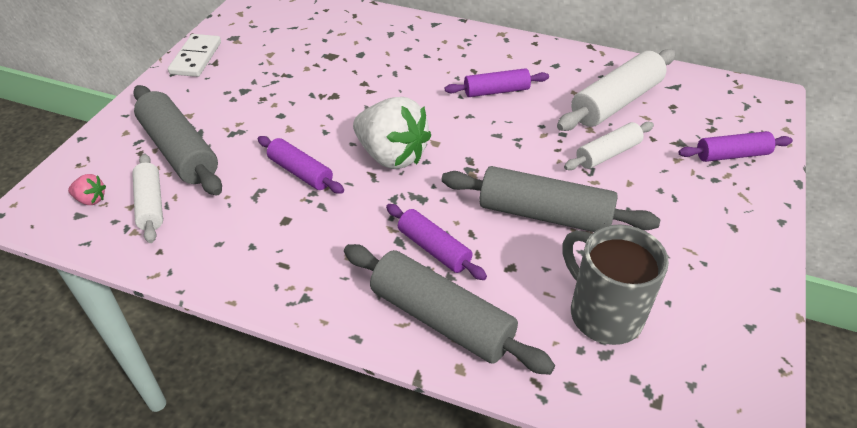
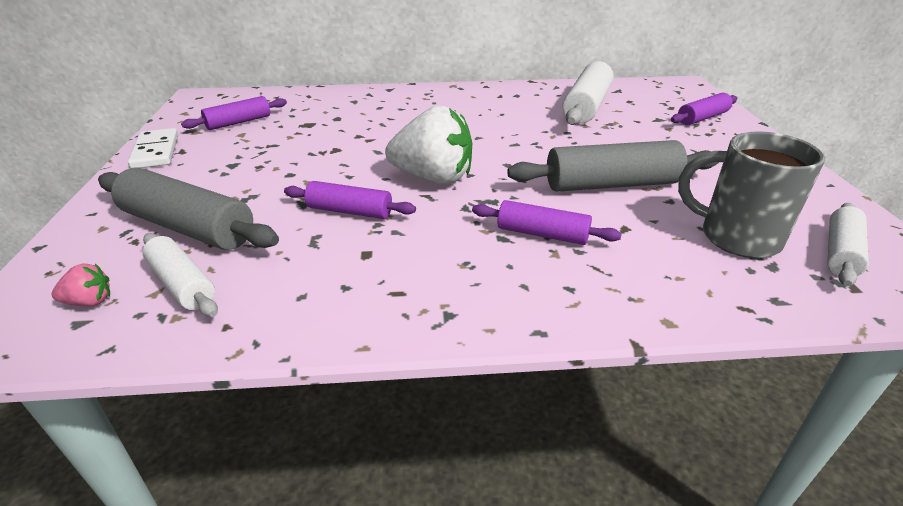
camera: 25 degrees left, 10 degrees down
(441, 319) = (607, 286): grey rolling pin -> none
(496, 91) = (485, 118): purple rolling pin -> purple rolling pin (238, 122)
(608, 154) = (616, 136): white rolling pin -> white rolling pin (840, 252)

